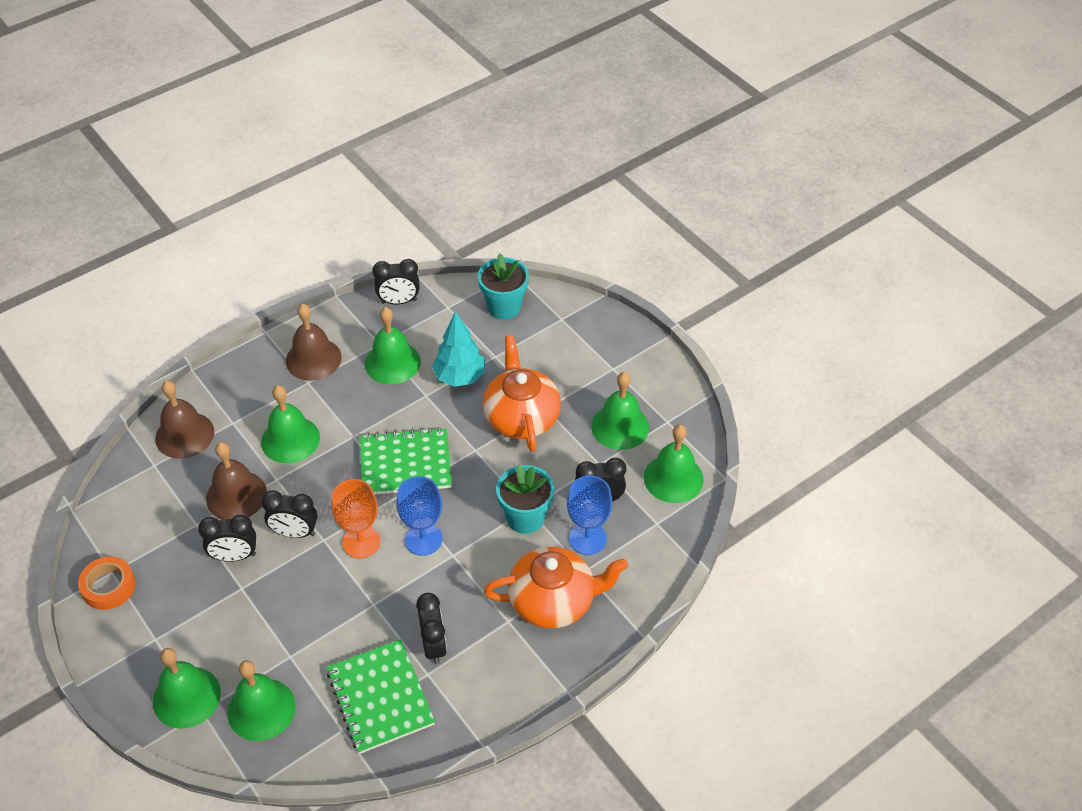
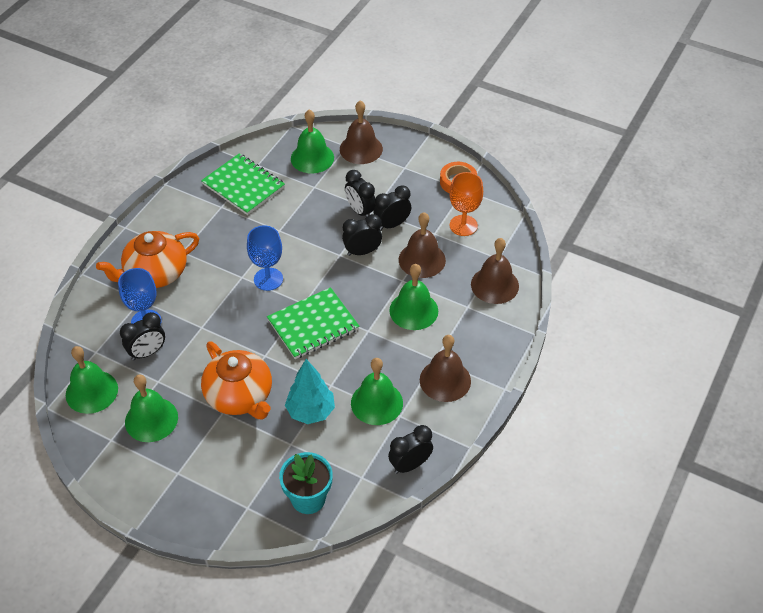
camera: 155 degrees right, 0 degrees up
(186, 697) = (361, 149): green bell -> brown bell
(361, 542) = (311, 262): orange goblet -> orange goblet (463, 225)
(434, 645) = (225, 222): black clock -> black clock (360, 211)
(525, 518) = (200, 319): turquoise flower pot -> none

